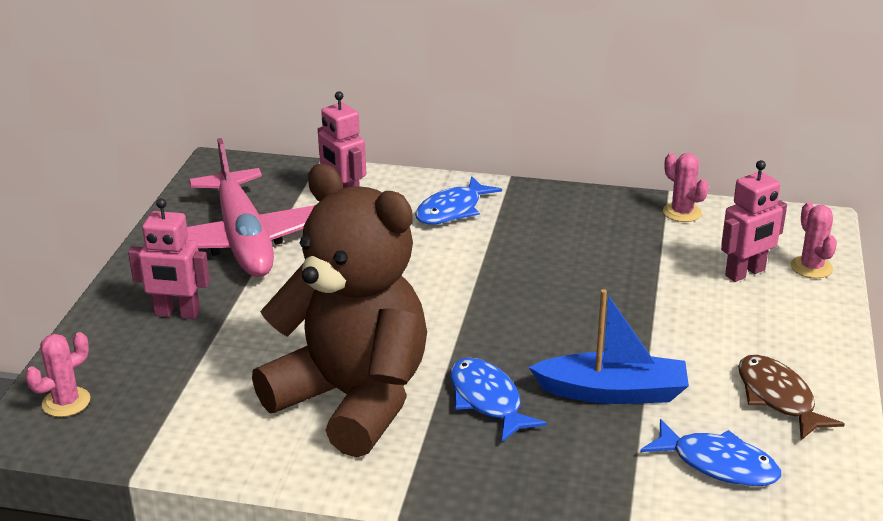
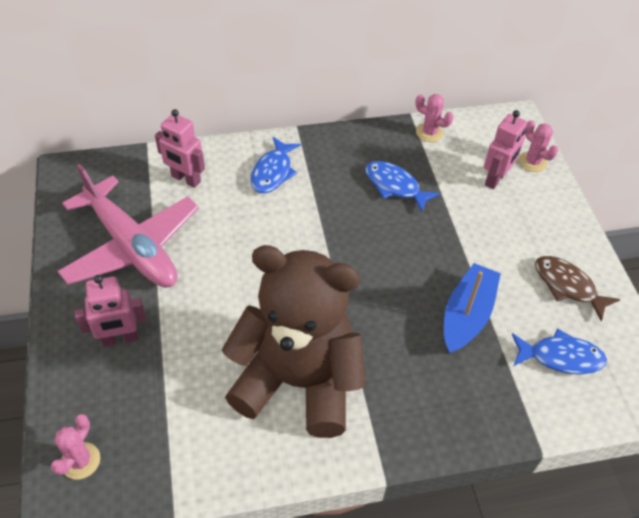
camera: 25 degrees left, 20 degrees up
(487, 400) = (390, 350): blue fish -> blue fish (395, 186)
(613, 392) = (467, 315): blue boat -> blue boat turned 45 degrees counterclockwise

